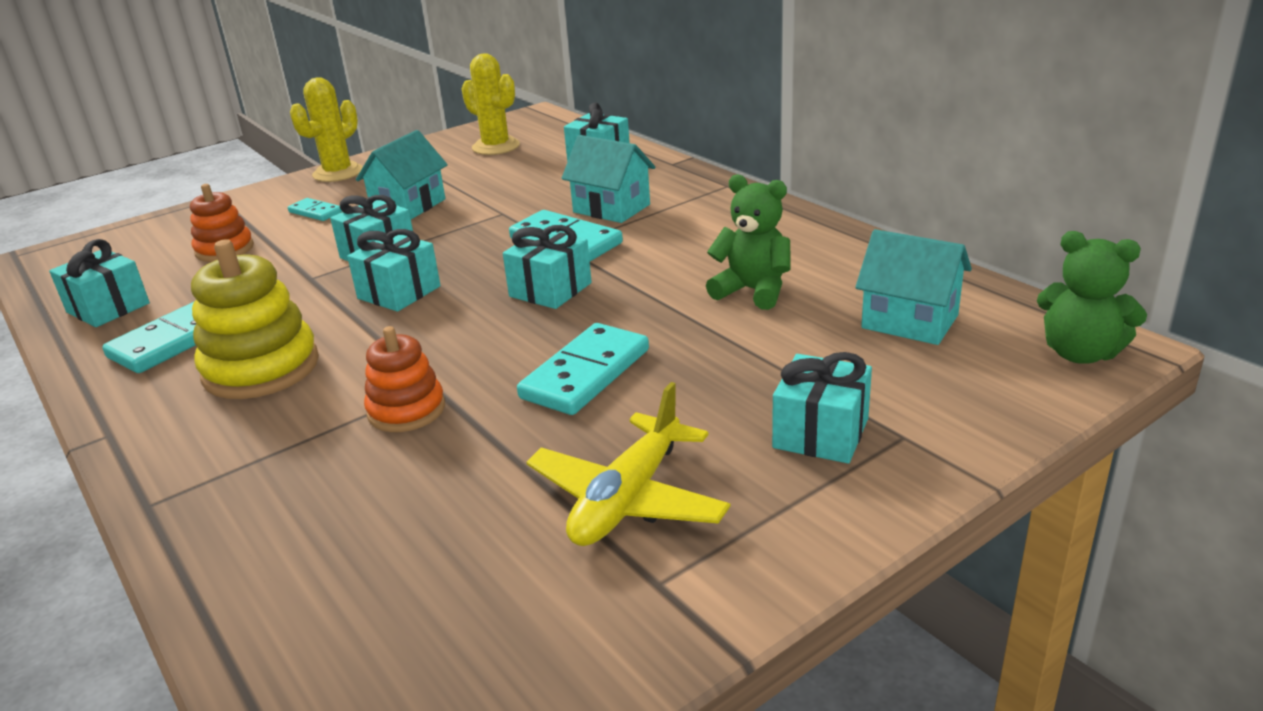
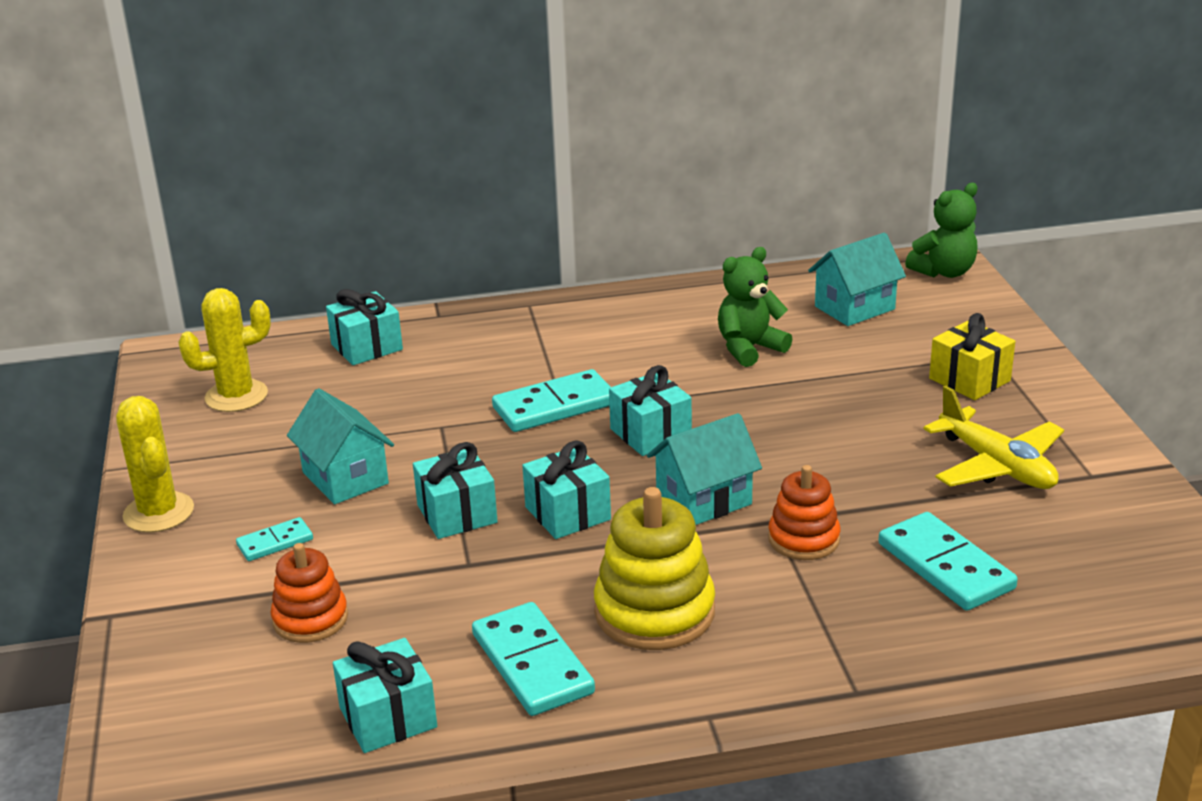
camera: 65 degrees left, 0 degrees up
(585, 374) = (816, 447): turquoise domino -> turquoise domino (945, 566)
(611, 208) = (508, 368): turquoise house -> turquoise house (704, 500)
(820, 433) = (969, 380): turquoise gift -> yellow gift

